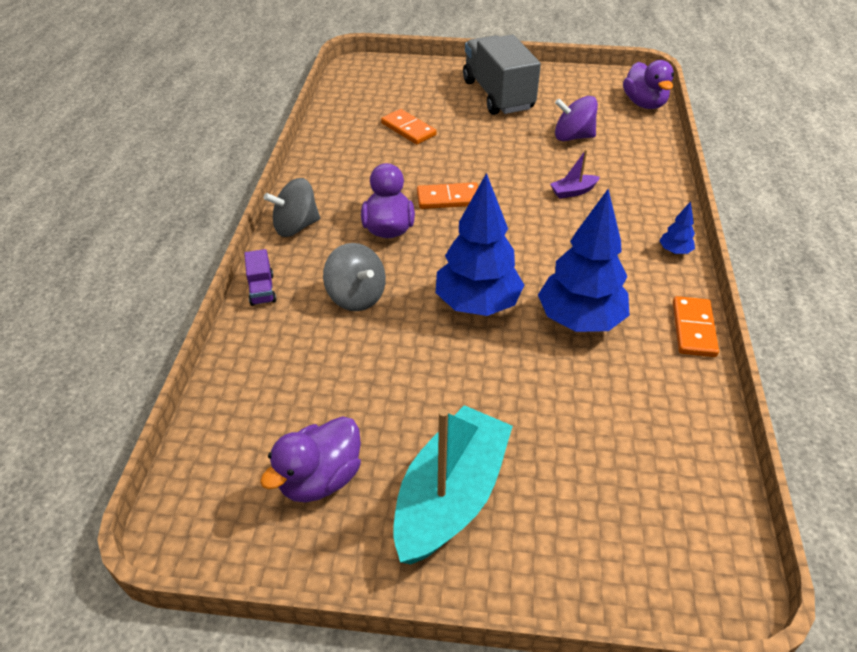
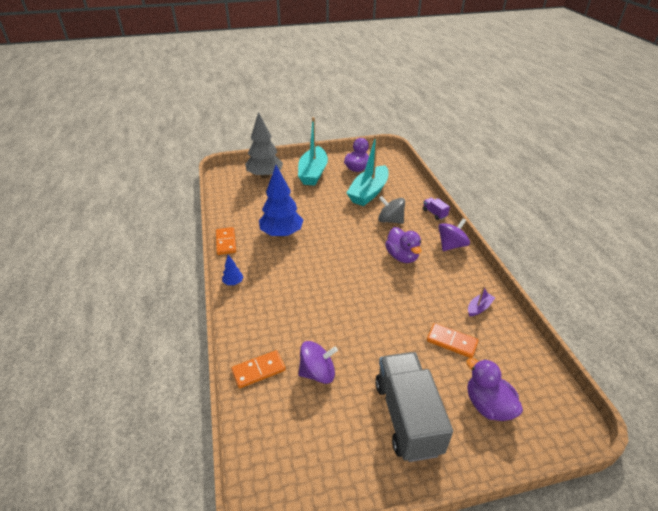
camera: 160 degrees right, 5 degrees down
(296, 226) = (451, 245): grey spinning top -> purple spinning top
(349, 379) = (368, 192): none -> turquoise boat
(448, 198) = (381, 285): orange domino -> orange domino (258, 370)
(477, 304) = (333, 229): blue tree -> none
(497, 95) = (407, 416): grey truck -> grey truck turned 150 degrees counterclockwise
(573, 191) = (303, 312): purple boat -> purple boat (479, 308)
(593, 527) = (265, 176): none -> grey tree
(644, 104) = (257, 450): purple duck -> purple duck (487, 405)

